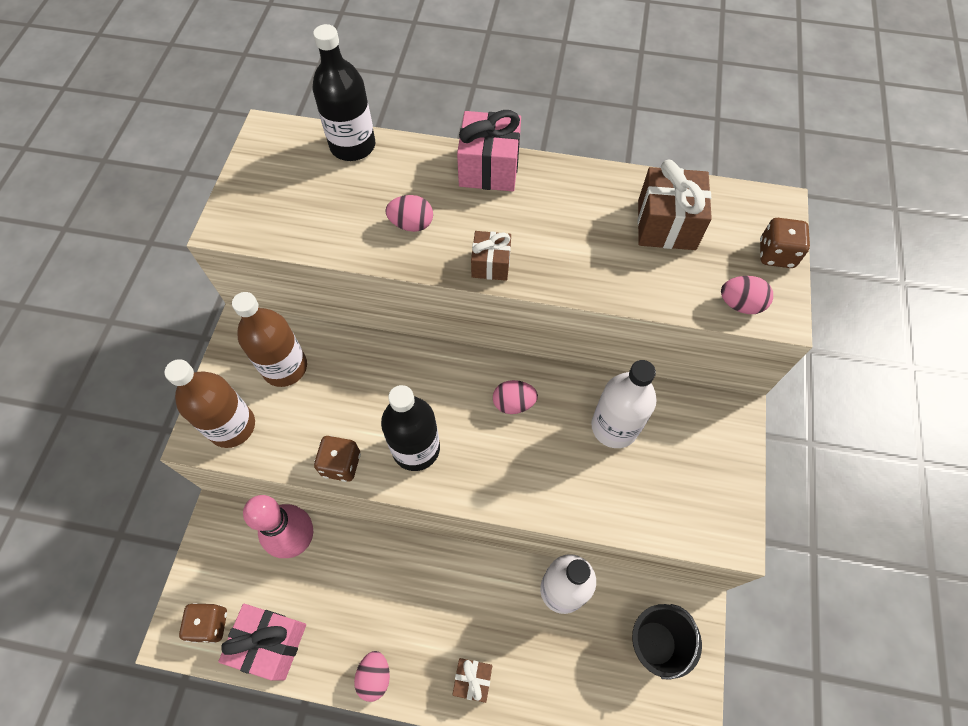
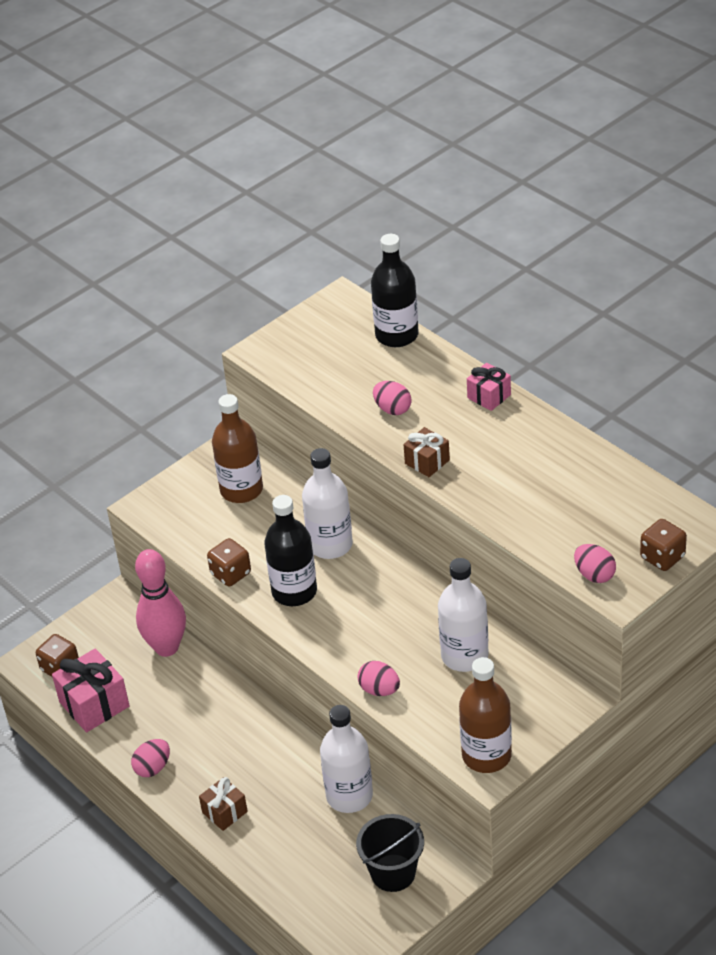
camera: 40 degrees right, 20 degrees down
(232, 426) = (172, 510): brown bottle -> brown bottle (486, 755)
(411, 380) = (330, 545): none -> white bottle
(489, 168) = (489, 396): pink gift -> pink gift, size x0.60
(513, 403) = (397, 600): pink egg -> pink egg (379, 690)
(666, 224) = (593, 497): brown gift -> none

